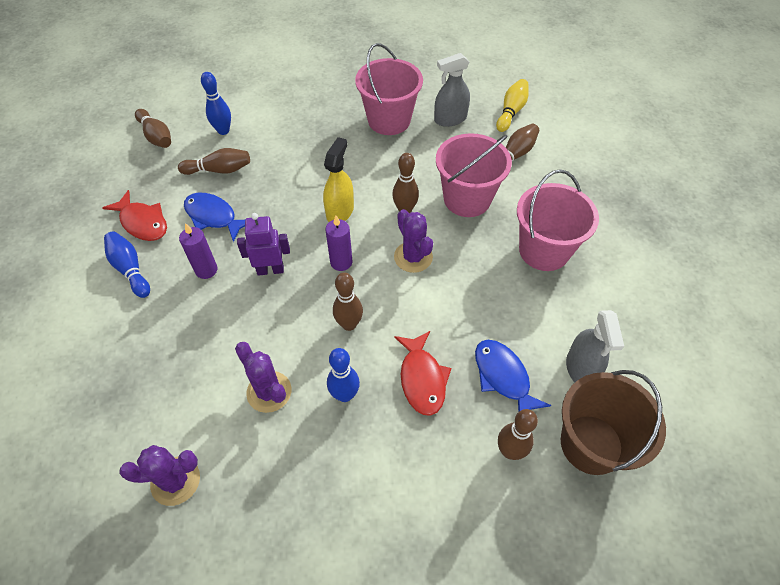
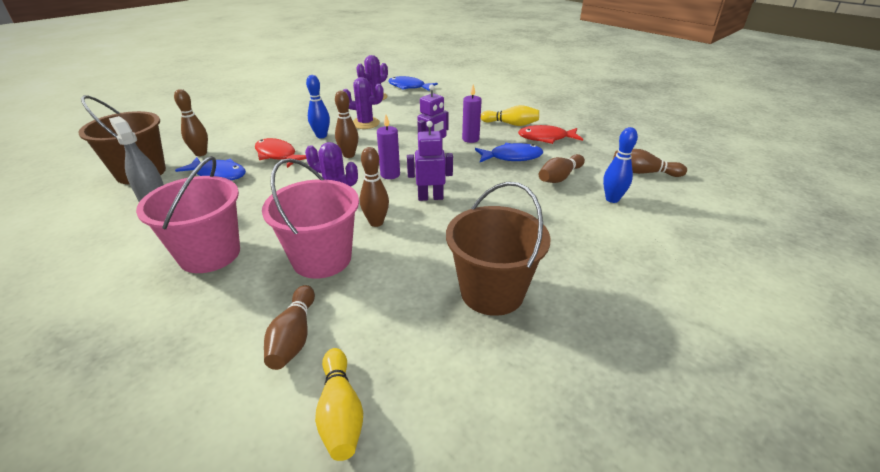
camera: 140 degrees right, 20 degrees down
(89, 484) = (409, 87): none -> blue fish
(130, 269) = (511, 124): blue bowling pin -> yellow bowling pin
(340, 211) = (430, 197): yellow spray bottle -> purple robot
(389, 120) = (492, 292): pink bucket -> brown bucket
(450, 119) = (422, 339): grey spray bottle -> none

